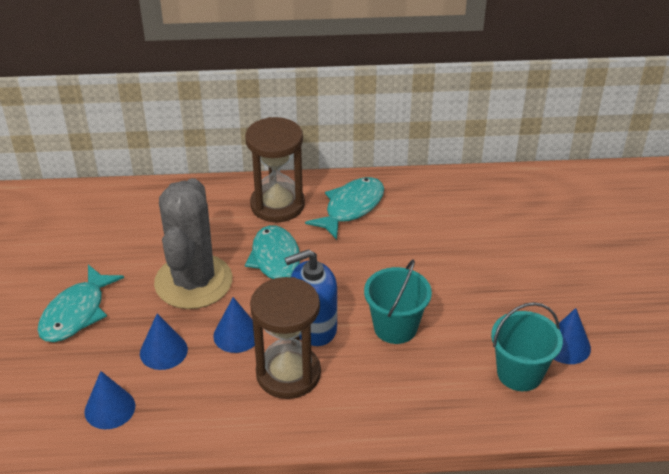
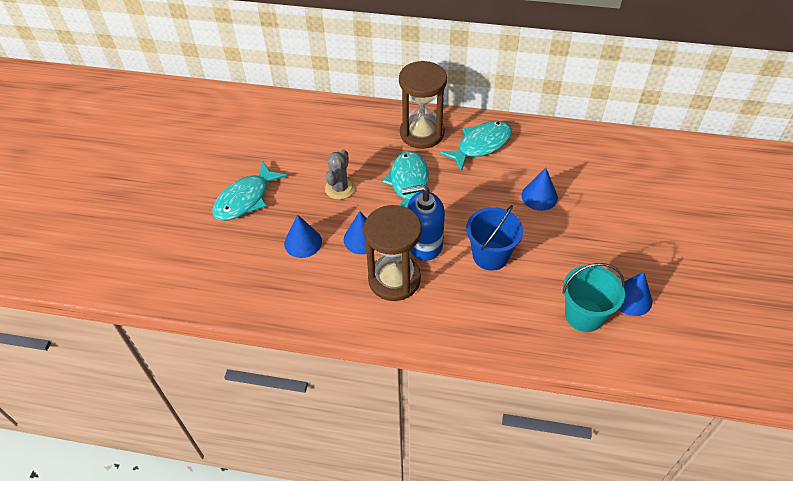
camera: 15 degrees right, 10 degrees up
(110, 408) = (251, 282): blue cone -> blue cone (539, 196)
(193, 282) = (340, 188): grey cactus -> grey cactus, size x0.49
(395, 327) = (490, 255): turquoise bucket -> blue bucket

